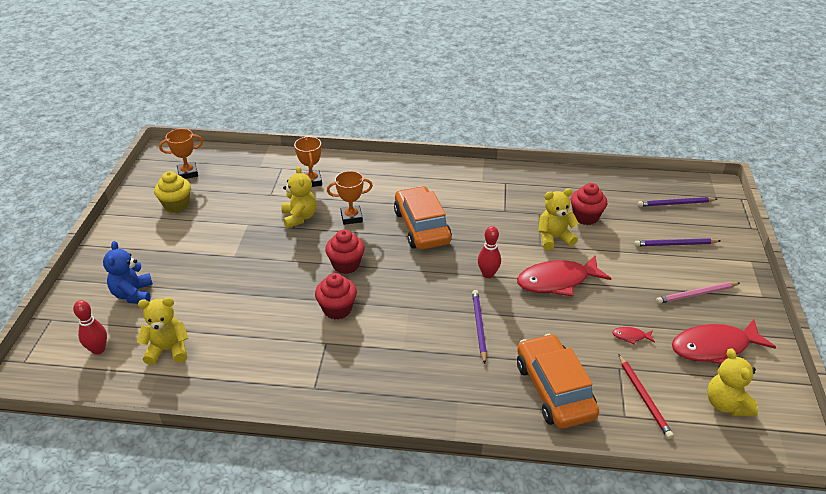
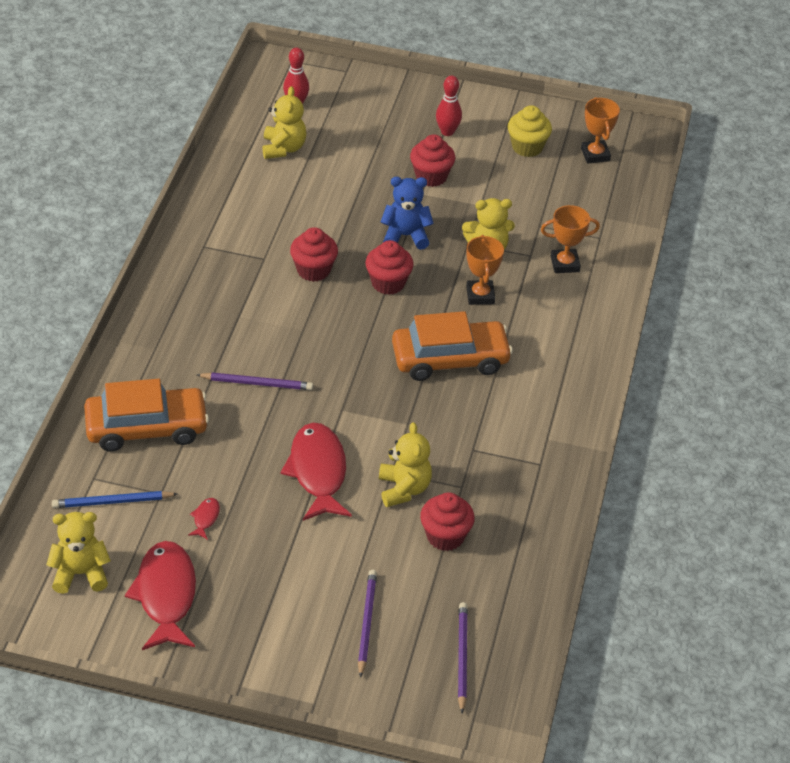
camera: 95 degrees right, 5 degrees up
(133, 294) = (371, 122): blue teddy bear -> blue teddy bear (405, 236)
(212, 252) = (431, 176): none -> red cupcake
(488, 274) = (345, 407): red bowling pin -> red bowling pin (447, 132)
(644, 397) = (112, 502): red pencil -> blue pencil
(696, 294) = (261, 611): pink pencil -> none

